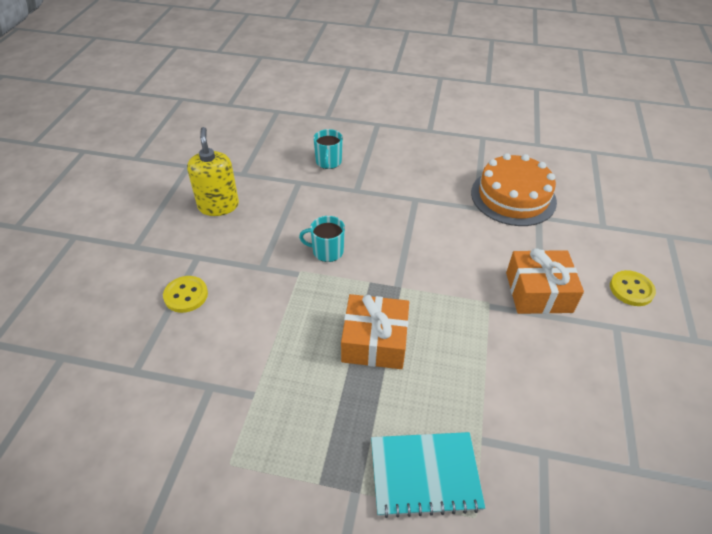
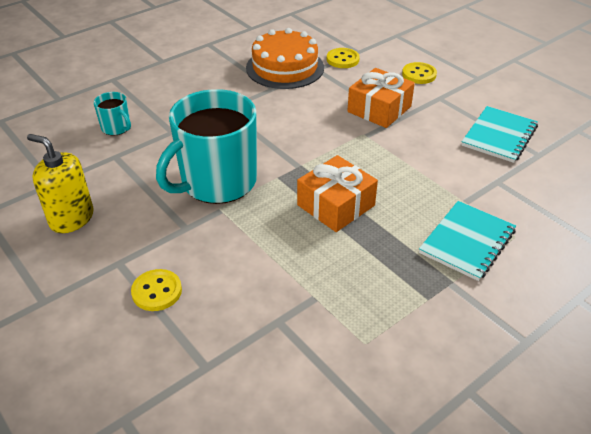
camera: 50 degrees left, 5 degrees down
(327, 251) = (217, 182): turquoise mug -> turquoise mug, size x2.32
(576, 223) = (342, 59): none -> yellow button
(620, 414) = (499, 136): none -> turquoise notebook

